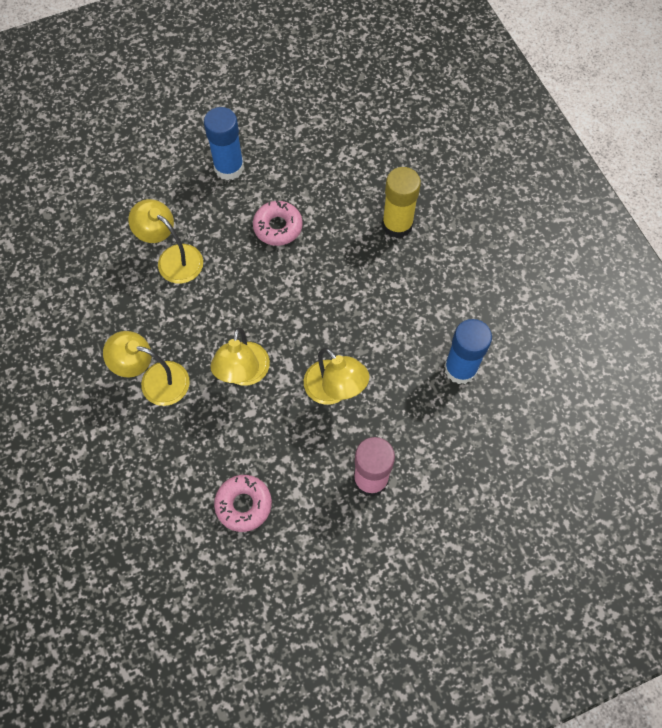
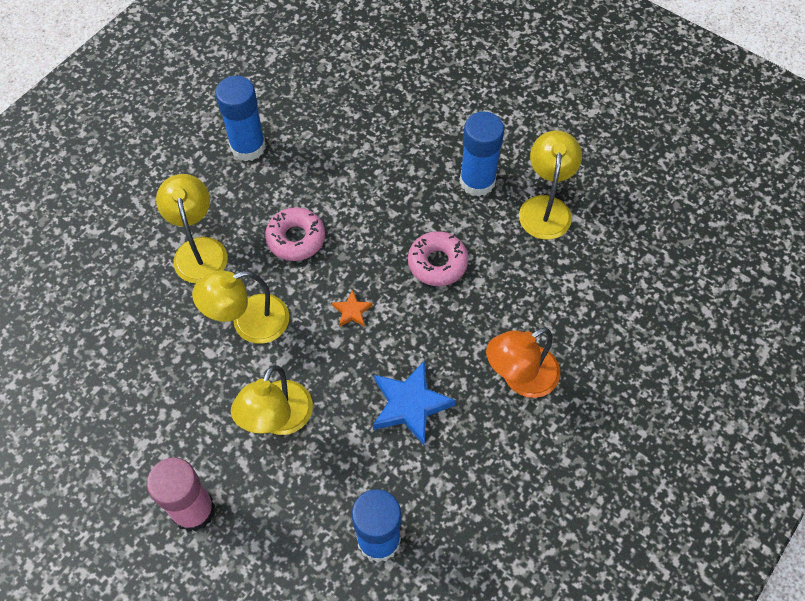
camera: 60 degrees right, 5 degrees down
(84, 302) = (248, 147): none -> blue glue stick
(173, 258) = (340, 191): yellow lamp -> yellow lamp (545, 207)
(243, 504) = (106, 400): pink donut -> pink donut (296, 238)
(280, 300) = (352, 311): none -> orange star
(375, 300) = (410, 405): none -> blue star
(397, 225) = (520, 378): yellow glue stick -> orange lamp

